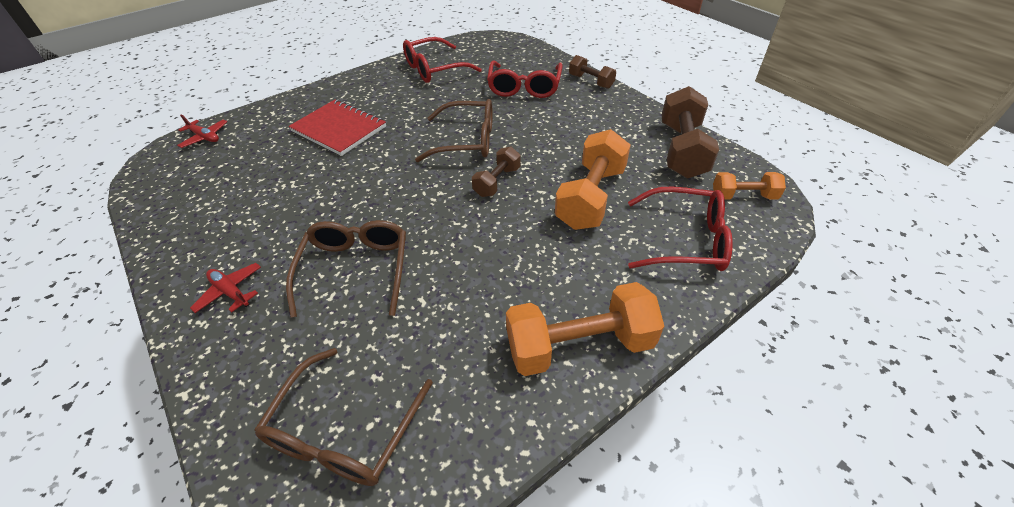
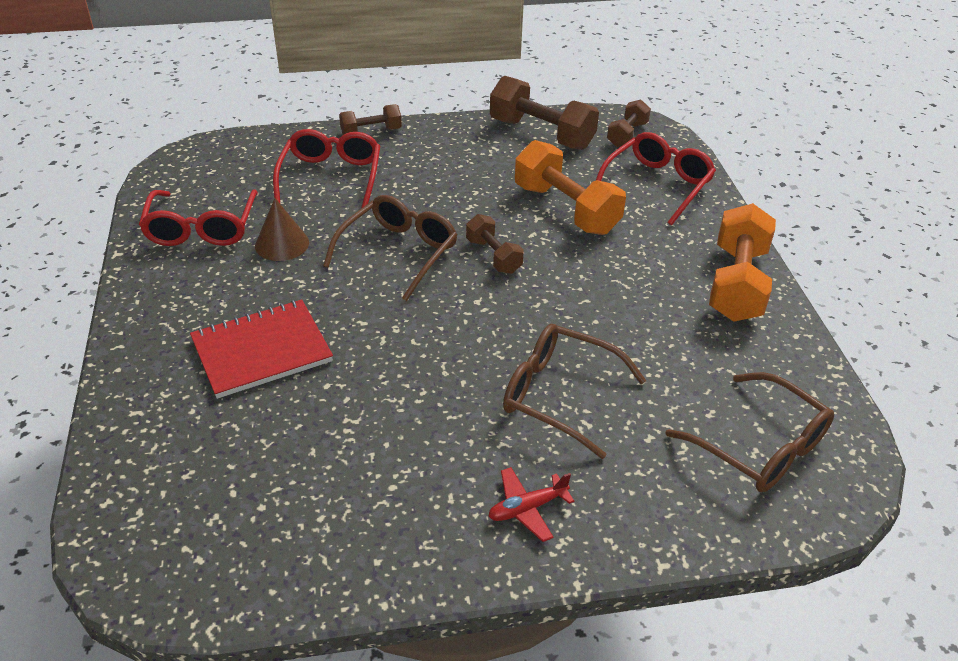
camera: 65 degrees left, 5 degrees down
(205, 137) = (128, 504): red plane -> none
(441, 97) = (282, 244): none -> brown cone
(524, 87) = (331, 177): red glasses -> red glasses turned 120 degrees counterclockwise
(743, 196) = (627, 135): orange dumbbell -> brown dumbbell

